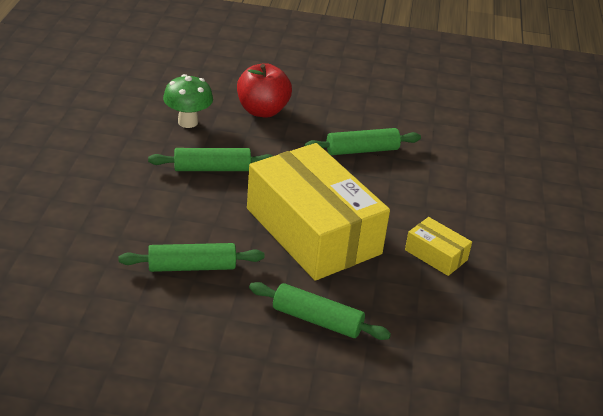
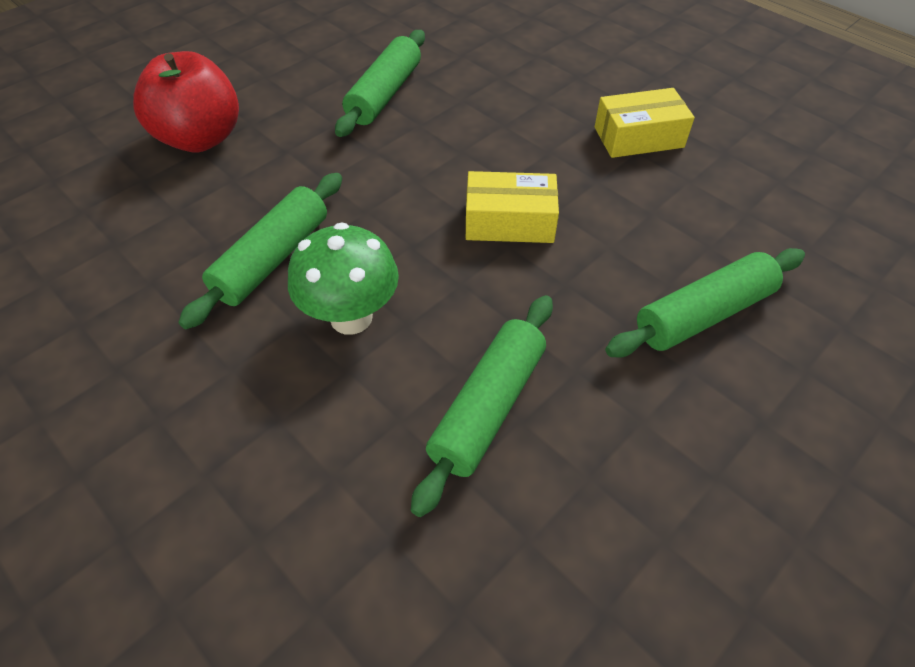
camera: 50 degrees left, 15 degrees up
(188, 122) = (130, 229): green mushroom -> green mushroom (351, 317)
(313, 231) = (509, 221): yellow box -> yellow box, size x0.42

